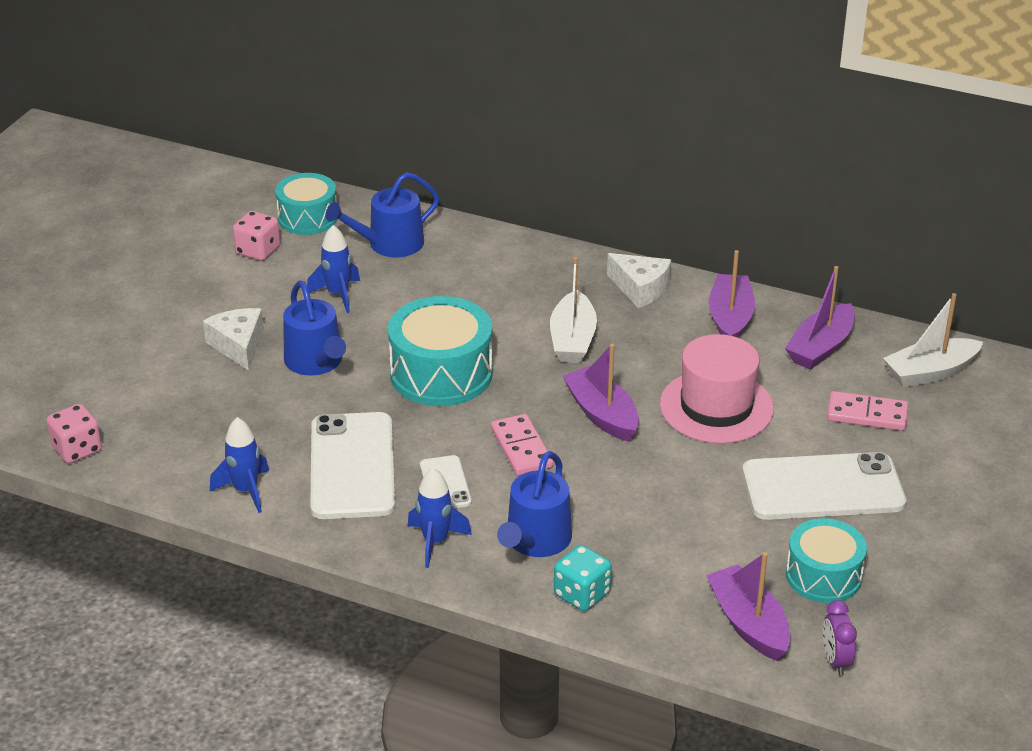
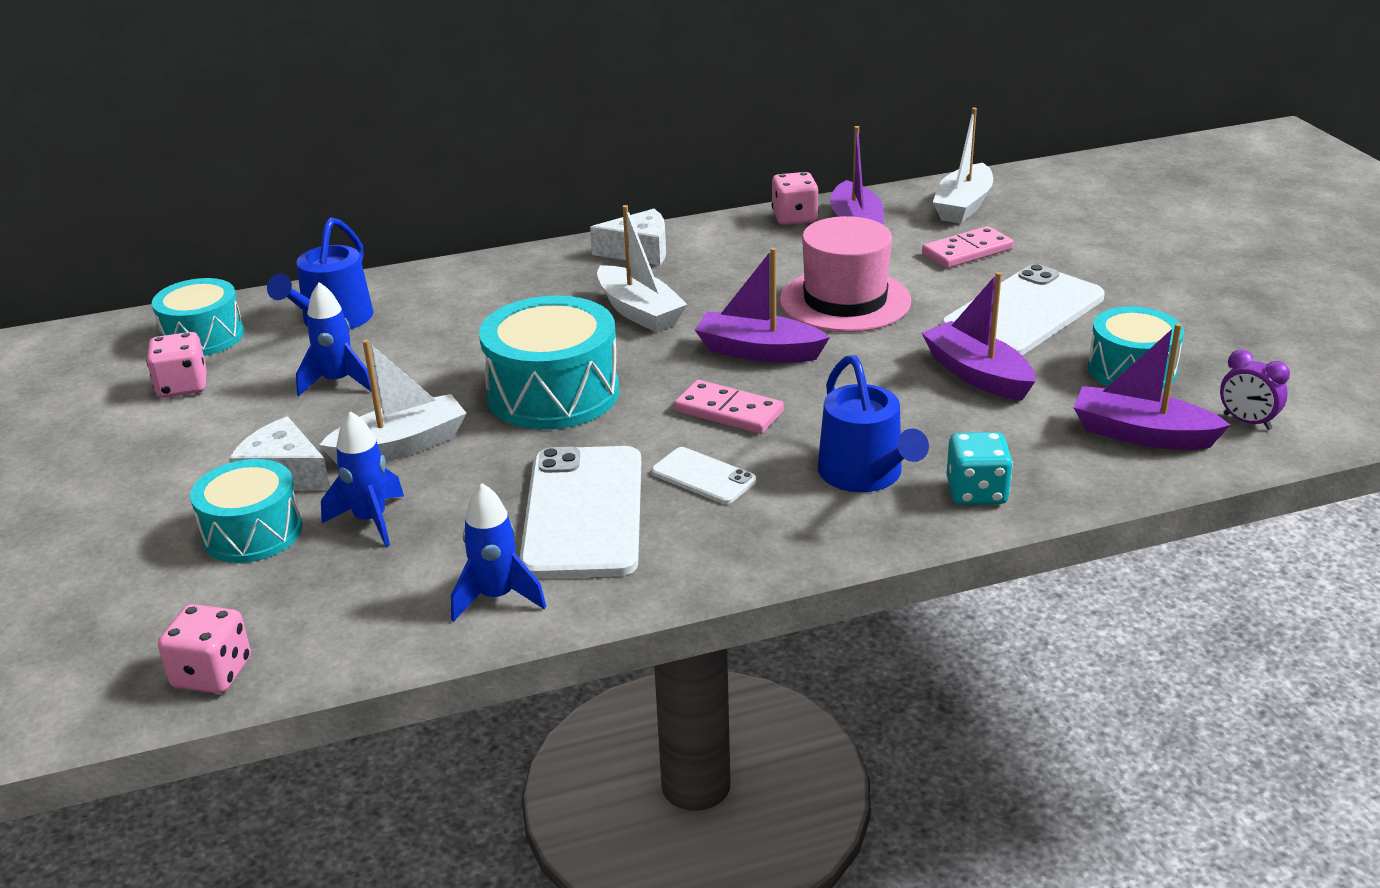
camera: 40 degrees left, 5 degrees down
(183, 375) = (252, 532): none -> turquoise drum
(316, 362) = (400, 446): blue watering can -> white boat
(352, 466) = (584, 512): white phone -> white phone turned 45 degrees clockwise
(435, 542) = (774, 528): blue rocket -> blue rocket (371, 521)
(730, 318) = (751, 239): purple boat -> purple boat (977, 375)
(788, 315) = (794, 217): none -> pink dice

